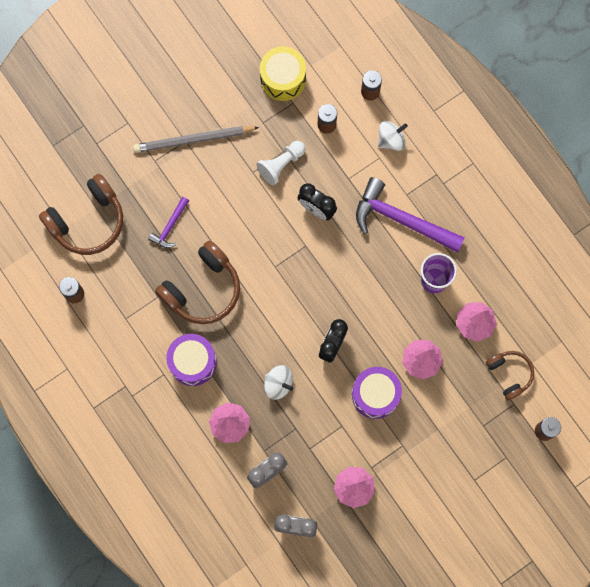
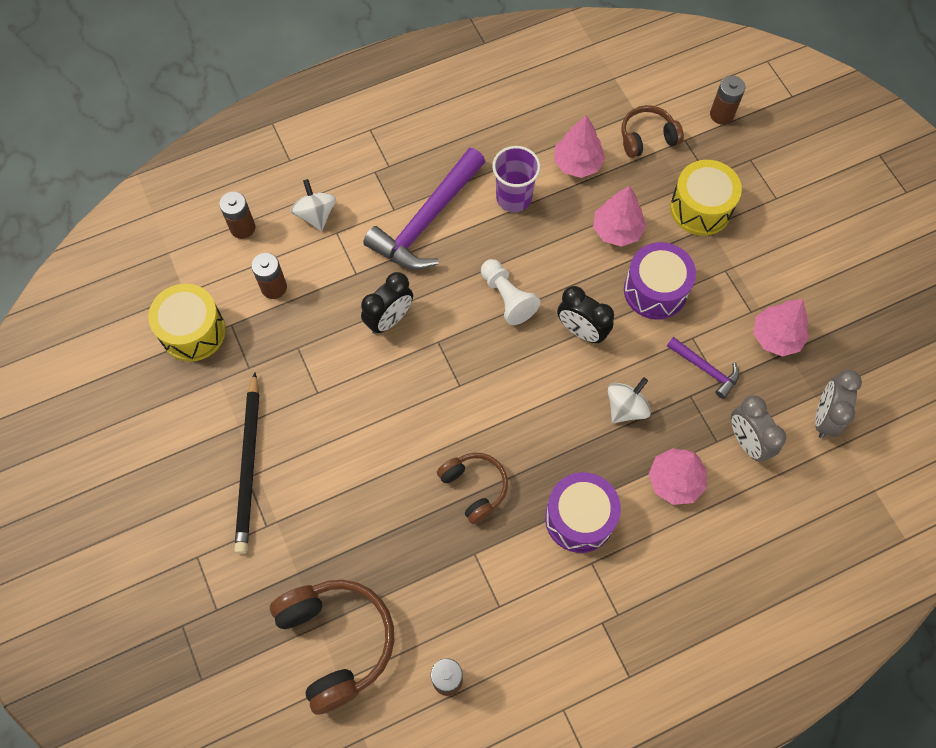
camera: 80 degrees left, 10 degrees down
(170, 226) = (372, 519): purple hammer -> purple hammer (706, 369)
(193, 140) = (249, 465): grey pencil -> black pencil
(202, 289) = (474, 487): brown headphones -> brown headphones, size x0.59
(281, 165) = (316, 354): white pawn -> white pawn (507, 298)
(453, 422) = (700, 208): none -> yellow drum

